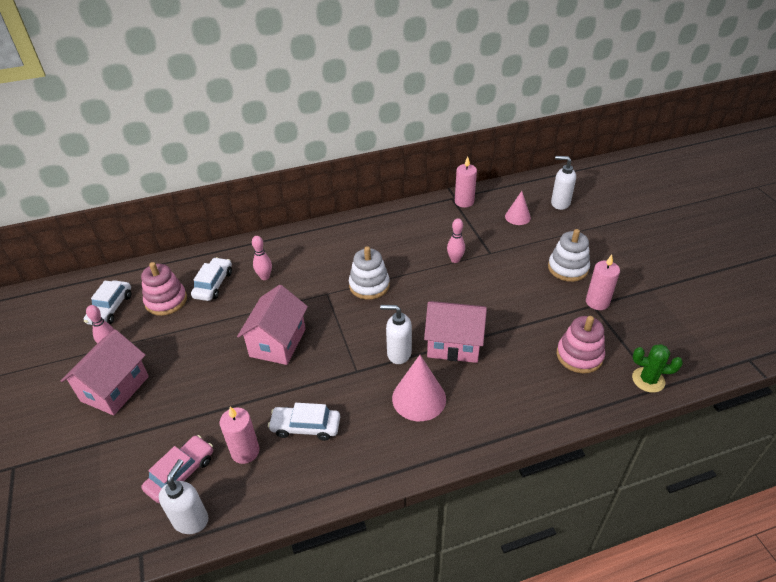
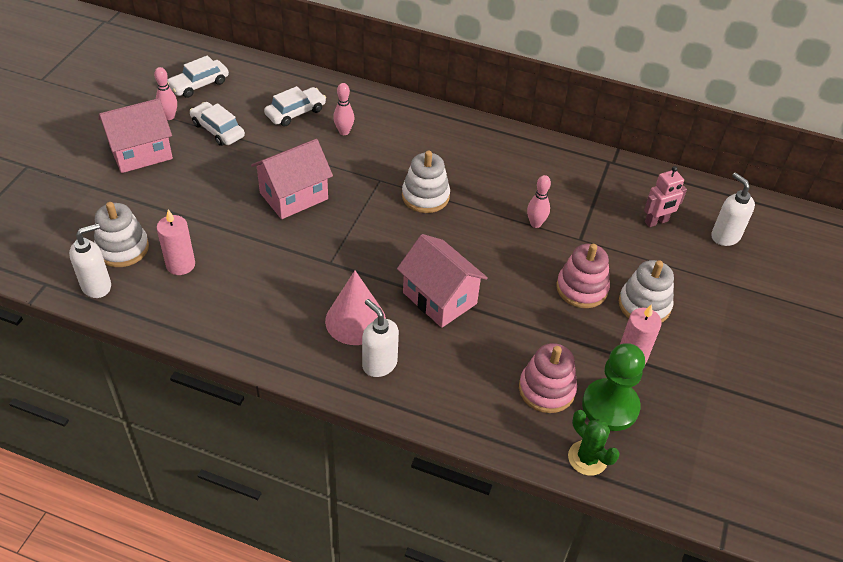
camera: 35 degrees right, 5 degrees up
(166, 301) = (245, 104): pink stacking toy -> pink stacking toy (581, 288)
(181, 473) = (122, 248): pink car -> white stacking toy
(305, 427) = (242, 278): white car -> white car (218, 130)
(398, 353) = (382, 272): white soap dispenser -> white soap dispenser (379, 364)
(464, 202) = (617, 172): pink candle -> none
(517, 217) = (656, 222): pink cone -> pink robot
(622, 340) = (610, 406): none -> green pawn

